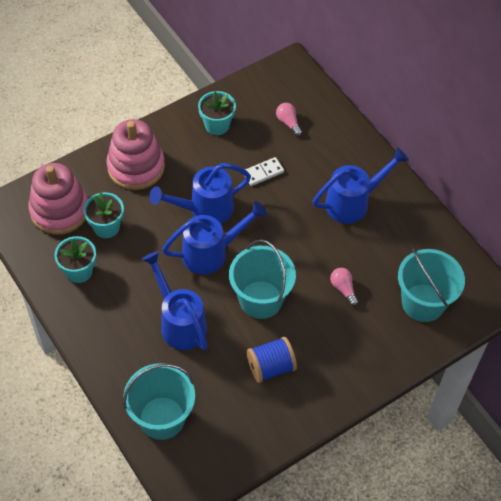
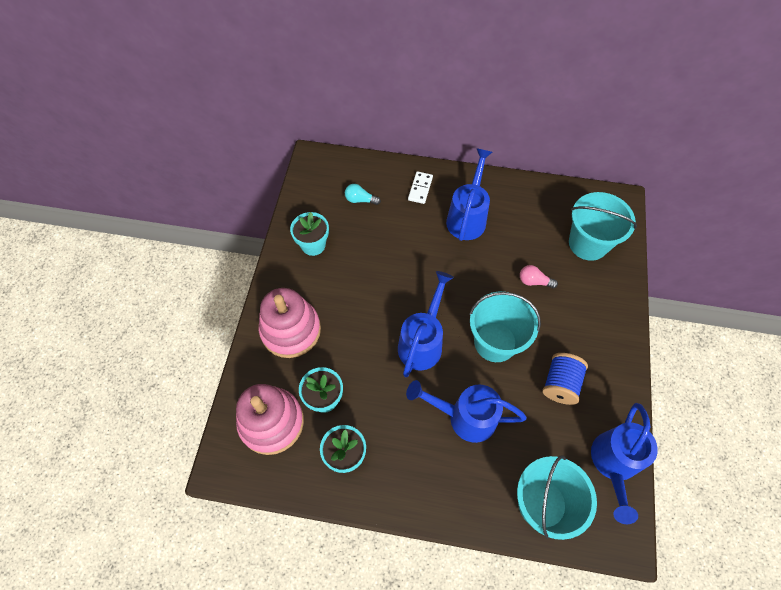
camera: 45 degrees left, 5 degrees up
(205, 209) = (379, 314): blue watering can -> blue watering can (613, 463)
(263, 173) = (386, 250): white domino -> white domino (420, 188)
(288, 123) = (360, 200): pink light bulb -> turquoise light bulb

